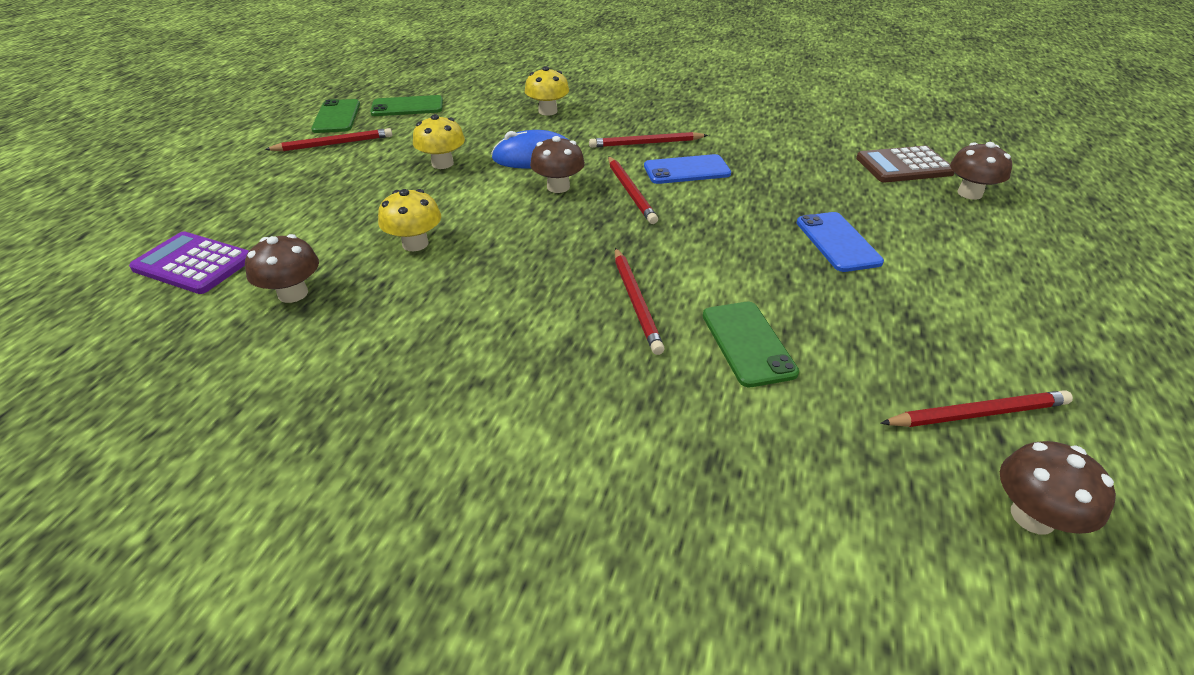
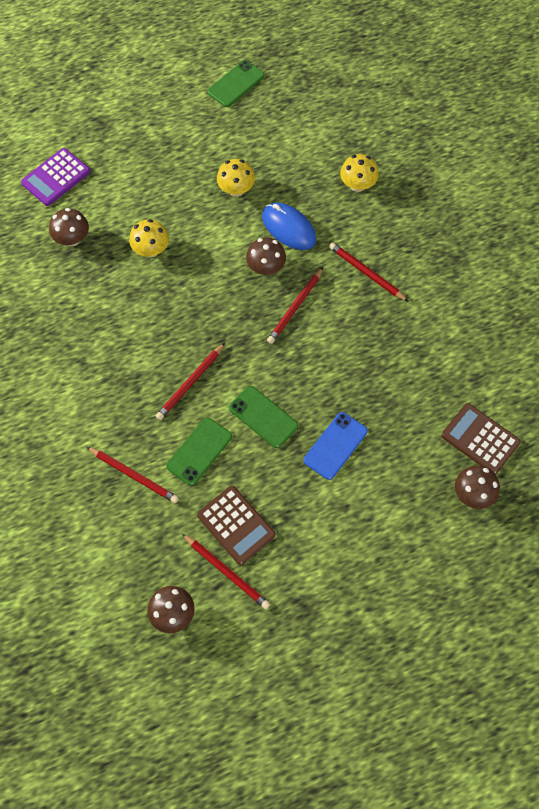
camera: 50 degrees right, 25 degrees up
(193, 264) = (56, 177): purple calculator -> purple calculator turned 120 degrees counterclockwise
(333, 144) = (205, 116): red pencil -> red pencil (133, 475)
(407, 107) = (285, 106): green phone -> green phone (263, 417)
(687, 170) = (351, 319): blue phone -> none
(898, 366) = (236, 525): none -> brown calculator

